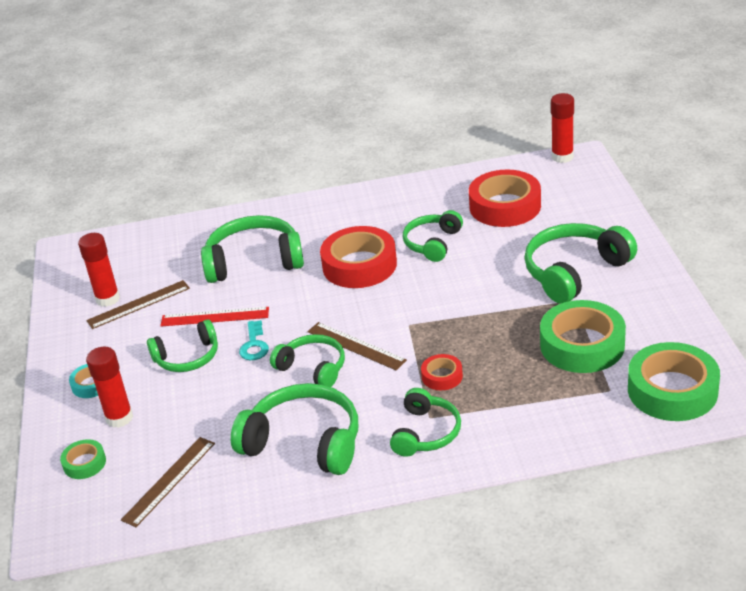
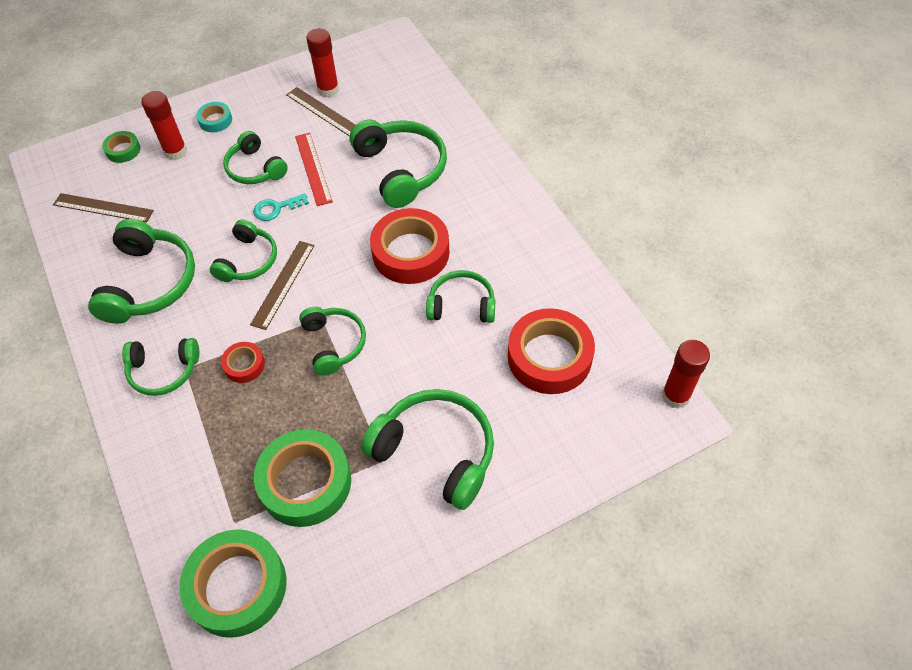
camera: 70 degrees right, 20 degrees up
(441, 318) = (334, 343): none -> green headphones

